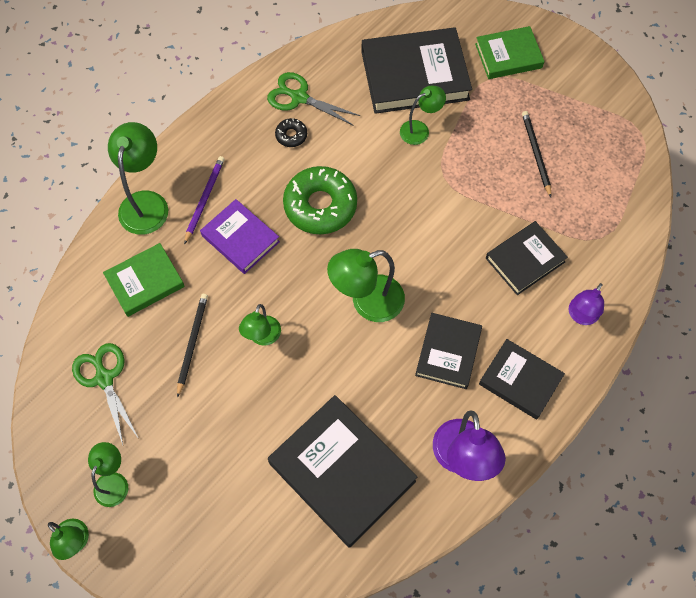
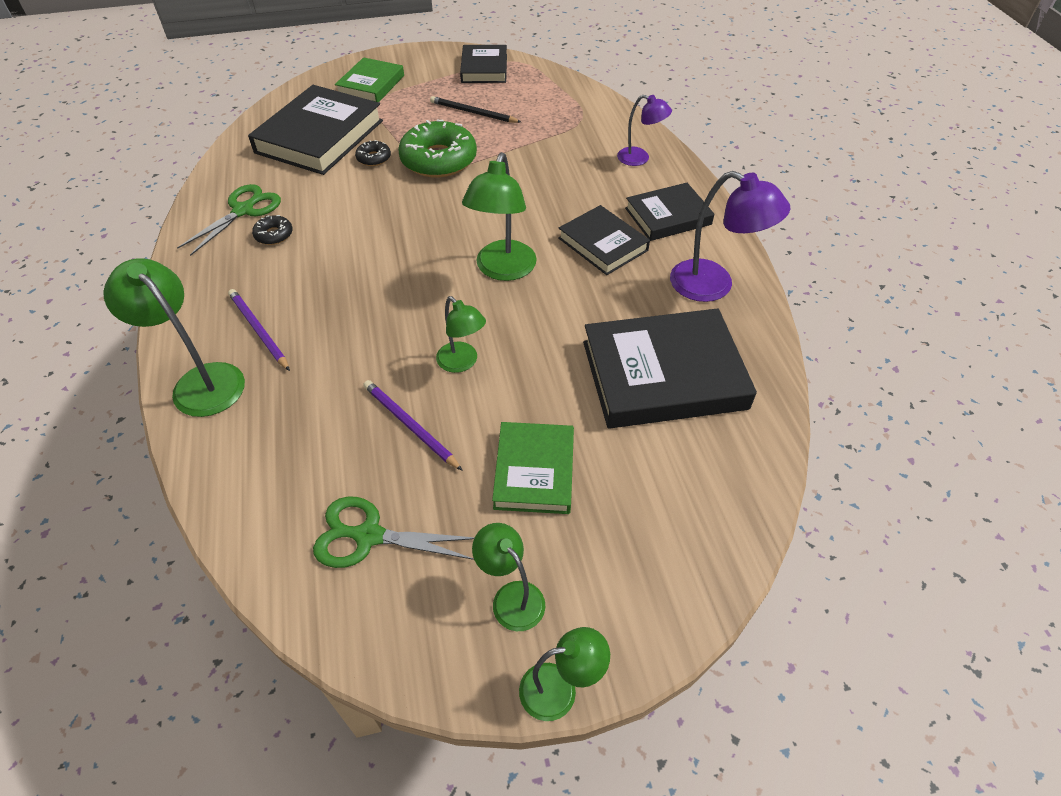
camera: 55 degrees left, 15 degrees down
(145, 282) = (292, 431): green book -> green book (534, 471)
(192, 343) = (410, 425): black pencil -> purple pencil
(240, 239) = (336, 325): purple book -> none
(299, 97) = (243, 210): green scissors -> green scissors turned 150 degrees clockwise
(320, 205) = (370, 252): green donut -> green donut (438, 160)
(420, 130) = (374, 158): green lamp -> black donut
(525, 260) = (560, 162): black book -> black book (484, 68)
(580, 316) = (640, 158): purple lamp -> purple lamp turned 45 degrees counterclockwise

